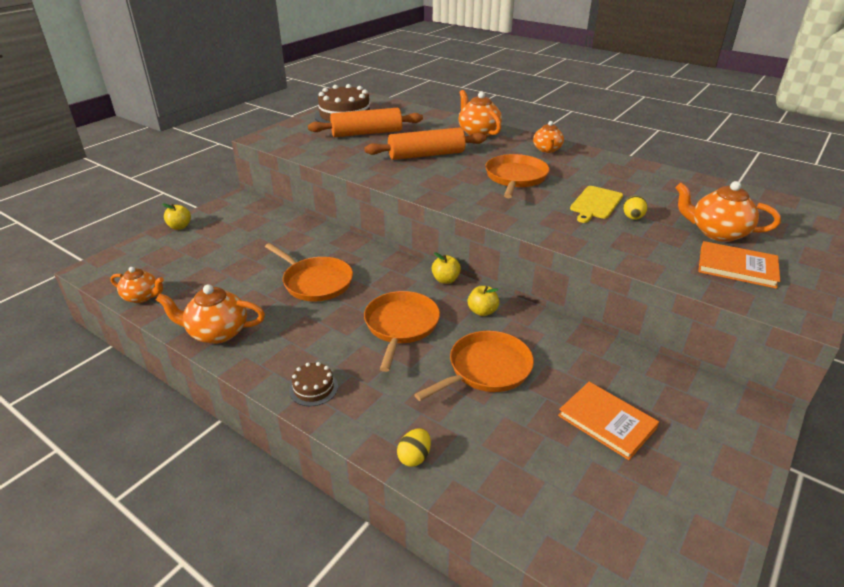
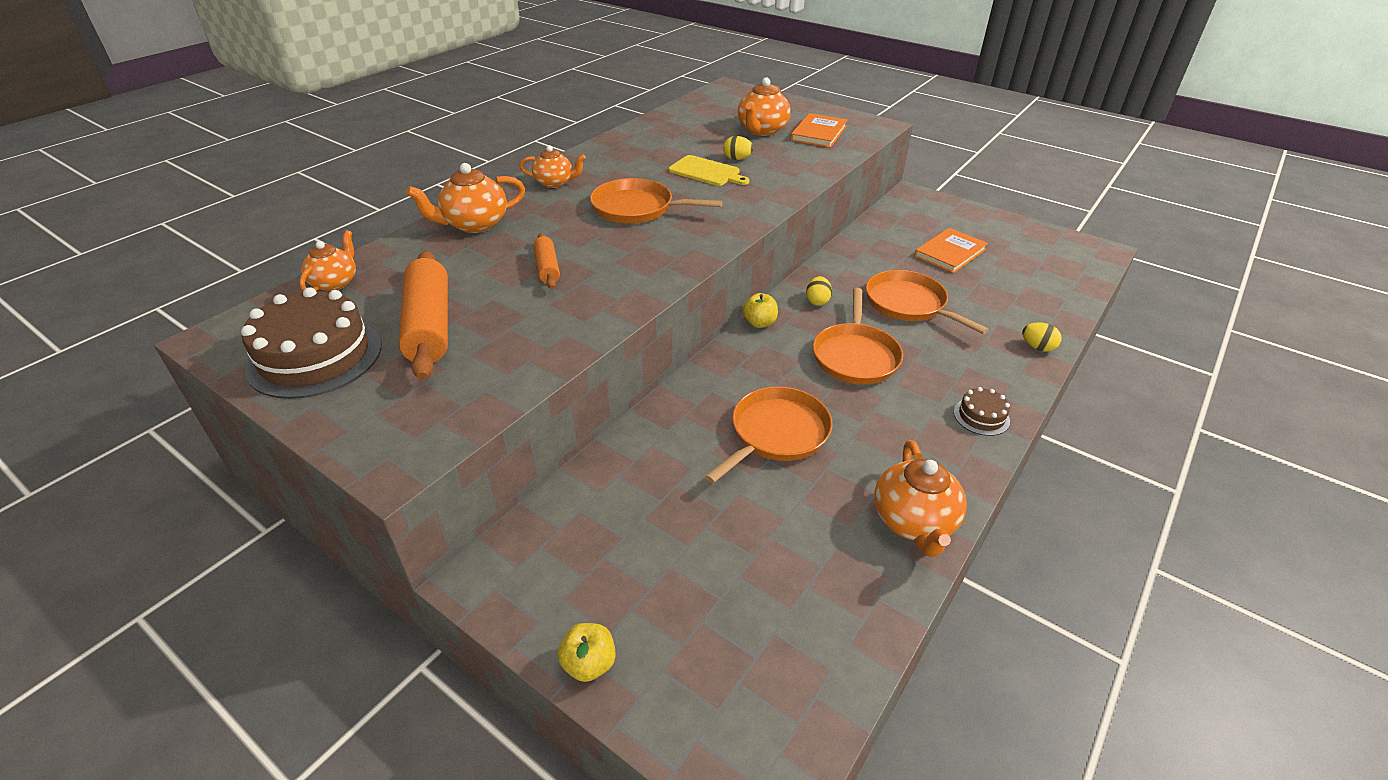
camera: 90 degrees left, 5 degrees up
(142, 297) = (848, 652): orange teapot -> orange teapot (335, 282)
(401, 325) = (855, 356): orange pan -> orange pan turned 90 degrees counterclockwise
(426, 155) = (547, 268): orange rolling pin -> orange rolling pin, size x0.53
(482, 311) = (817, 301): yellow apple -> yellow egg

